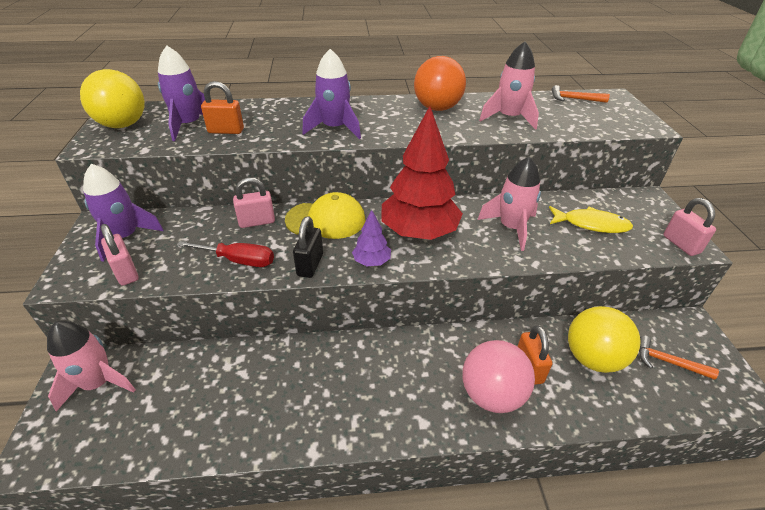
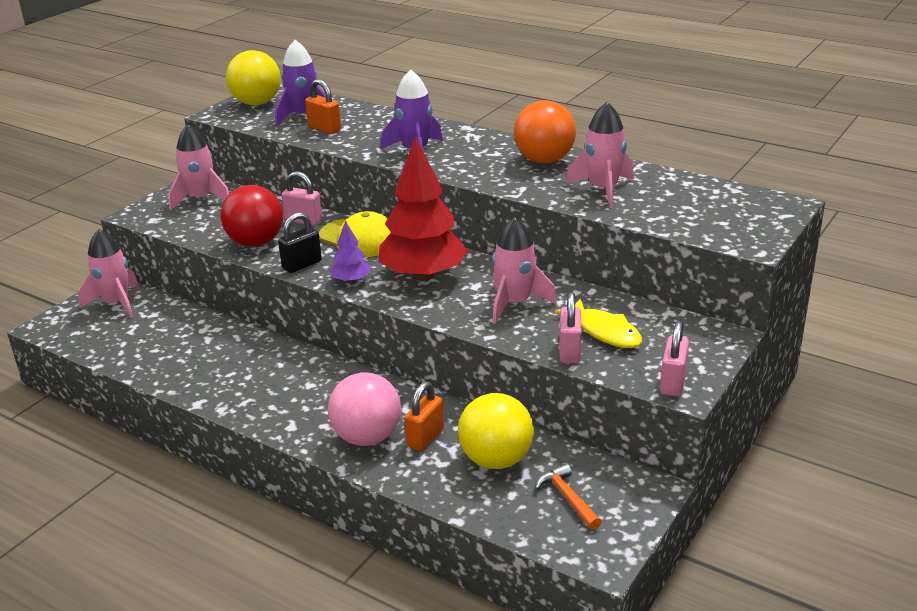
camera: 40 degrees right, 10 degrees down
(125, 237) = (200, 199): purple rocket -> pink rocket
(126, 272) = (176, 222): pink padlock -> pink padlock (569, 351)
(238, 260) = (256, 242): red screwdriver -> red ball
(574, 99) = (723, 193): orange hammer -> none

